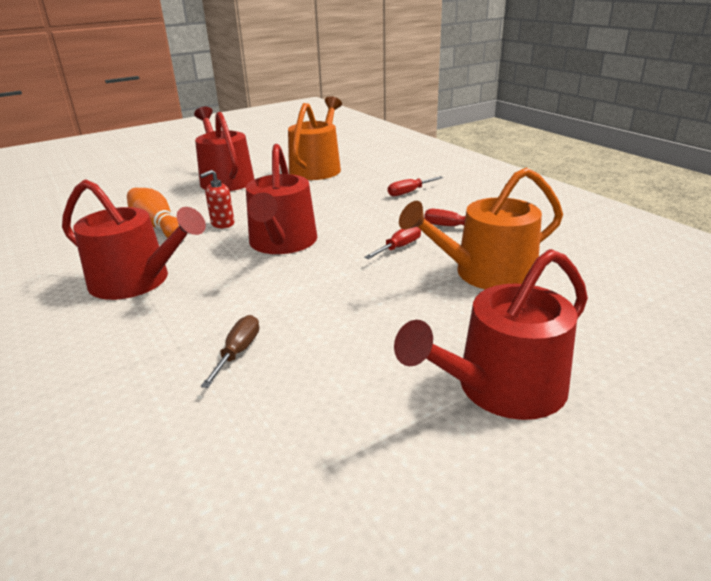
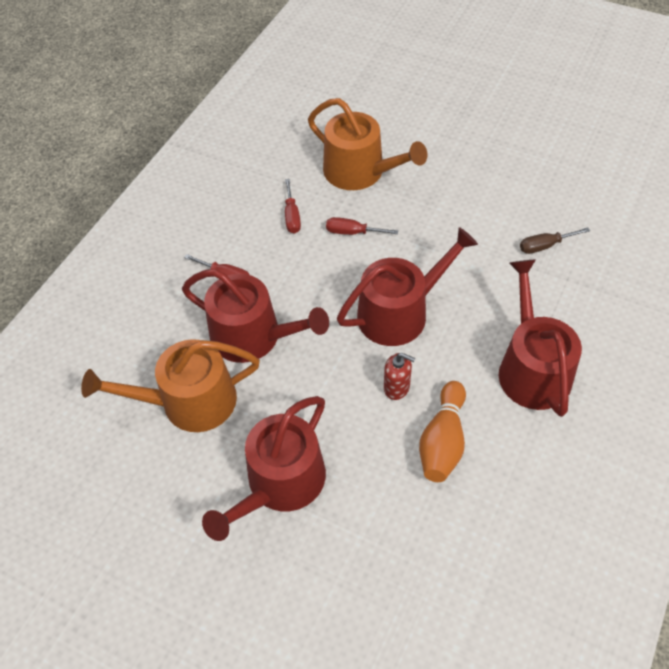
camera: 120 degrees left, 25 degrees up
(501, 388) = (476, 132): red watering can -> red watering can (254, 336)

